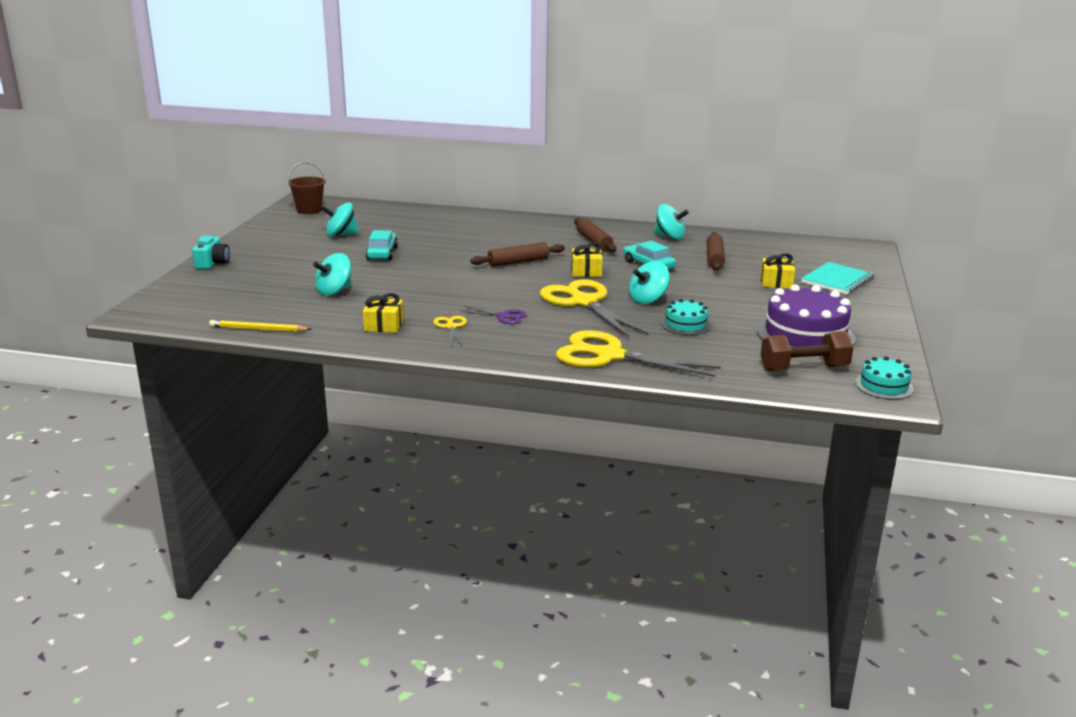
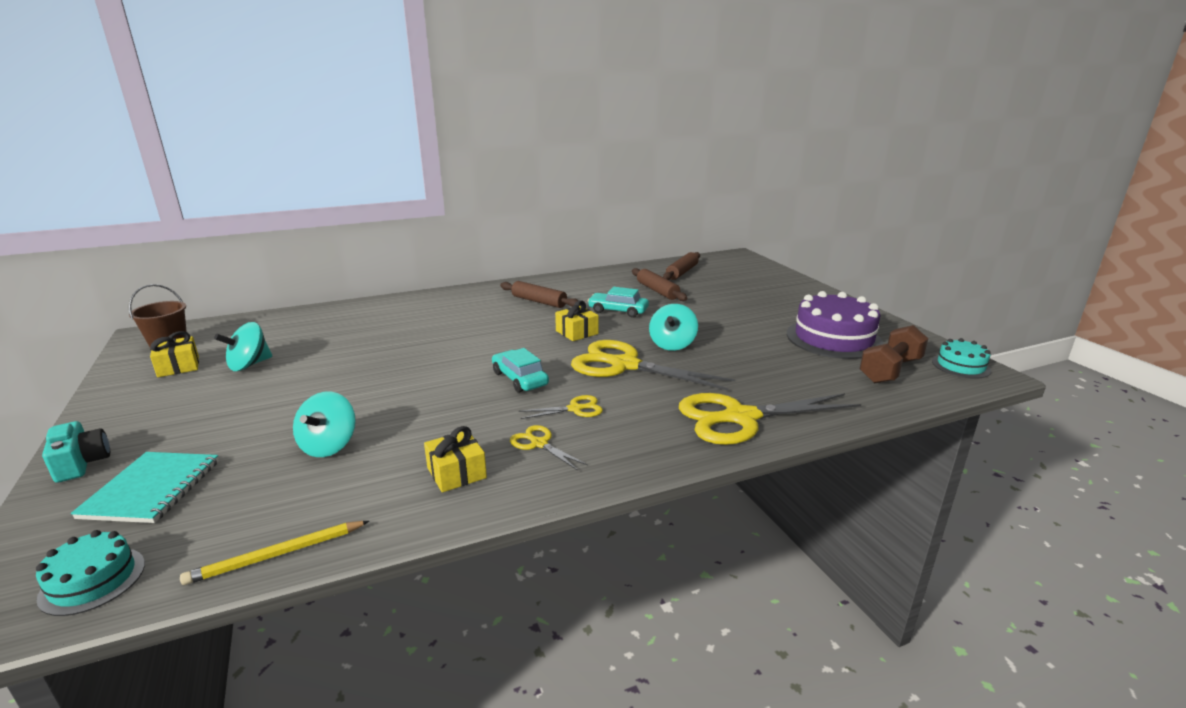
camera: 35 degrees left, 0 degrees up
(382, 253) = (332, 374): turquoise car -> turquoise car (520, 379)
(503, 316) = (575, 409): purple scissors -> yellow scissors
(518, 262) = (499, 341): brown rolling pin -> brown rolling pin (682, 272)
(669, 237) = (593, 281): turquoise spinning top -> none
(686, 325) = (741, 359): turquoise cake -> turquoise cake (93, 580)
(776, 282) = (734, 299): yellow gift -> yellow gift (178, 366)
(837, 280) = (768, 286): turquoise notebook -> turquoise notebook (152, 489)

